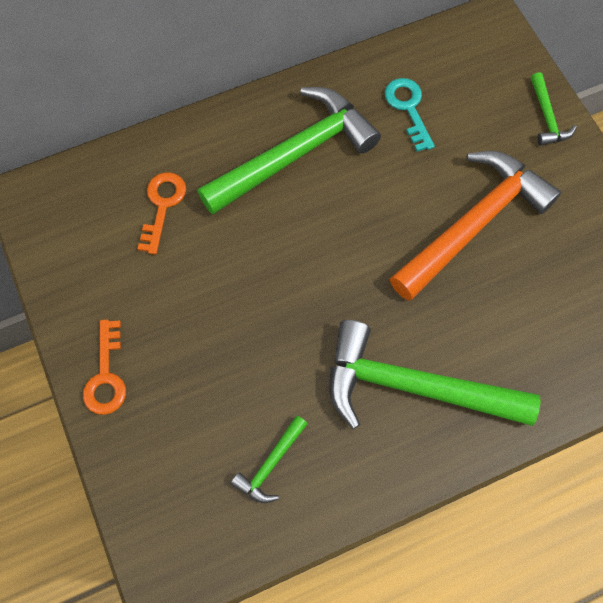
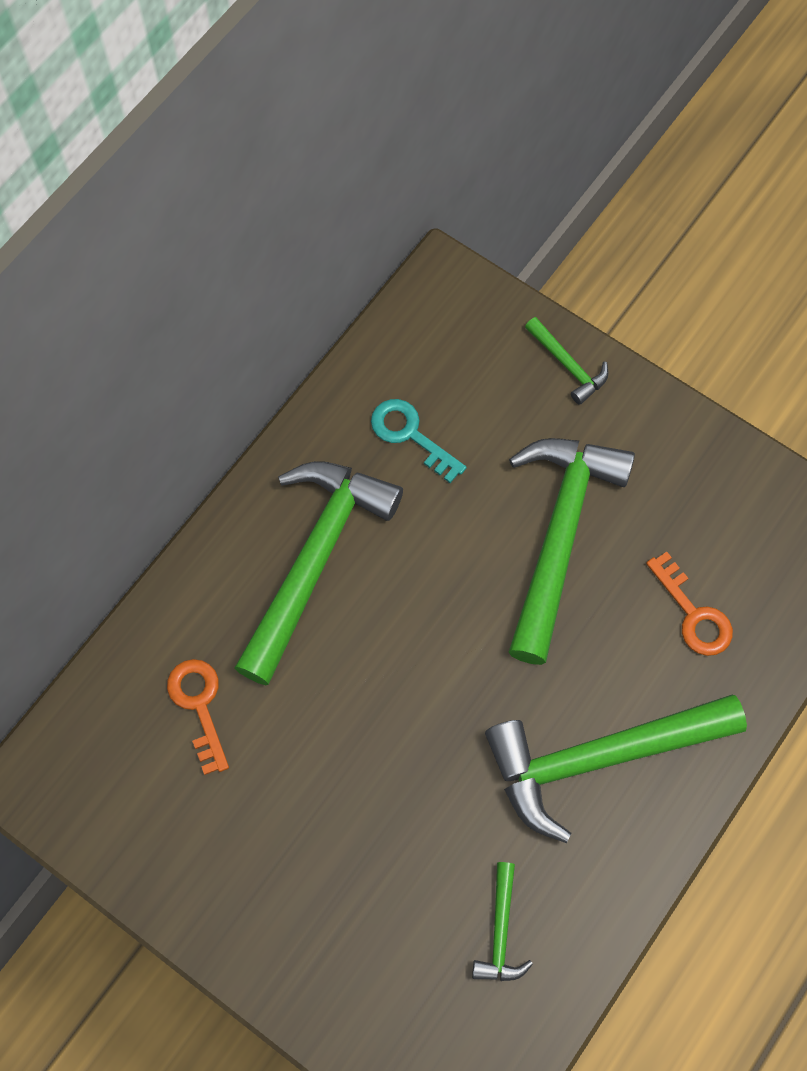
camera: 30 degrees left, 0 degrees up
(106, 375) = (260, 940): orange key -> orange key (693, 613)
(473, 224) = (559, 536): orange hammer -> green hammer

